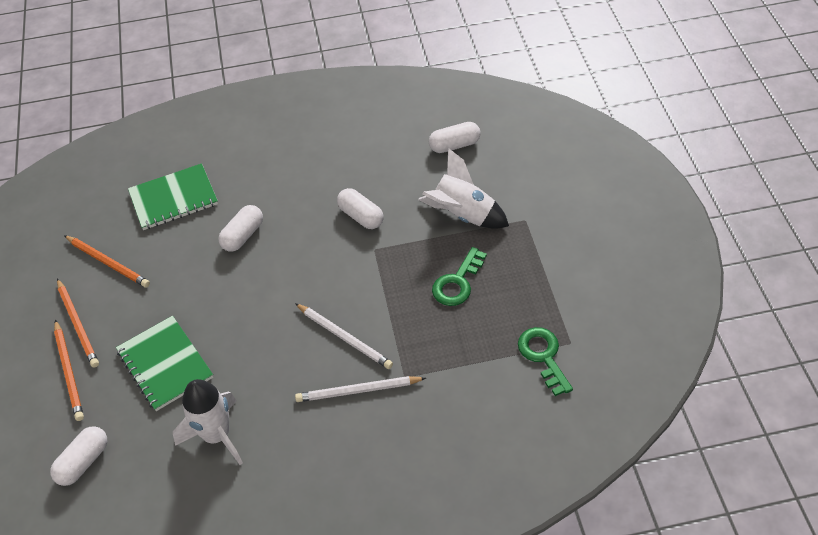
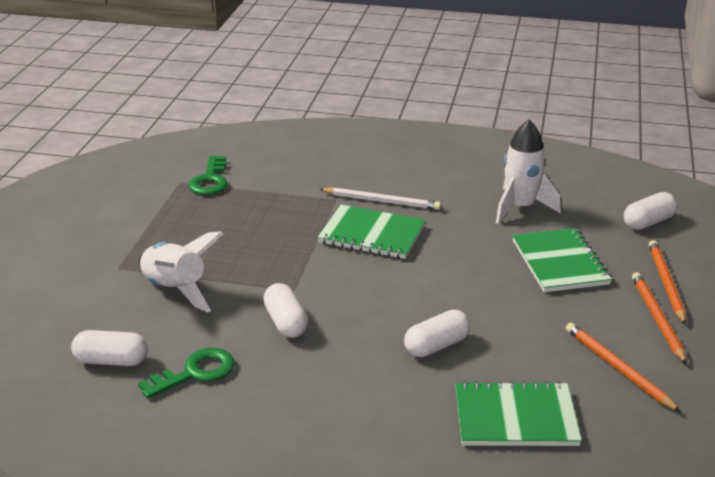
camera: 160 degrees left, 20 degrees down
(344, 337) = (372, 234): white pencil -> green notebook
(457, 282) = (234, 241): green key -> green key (195, 373)

